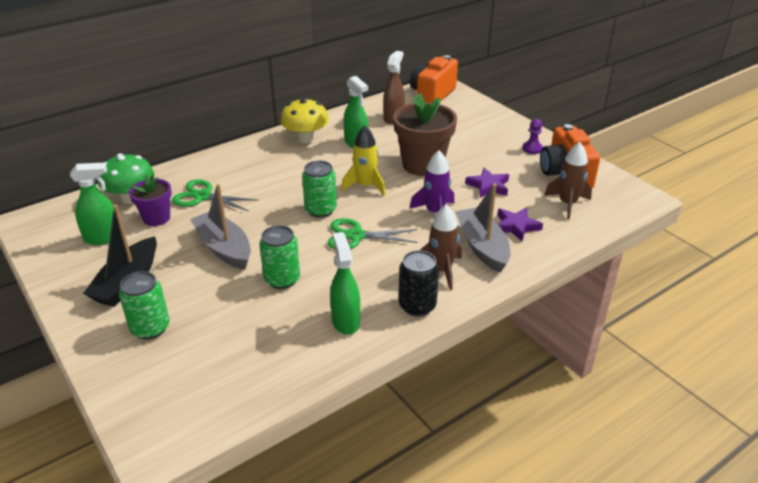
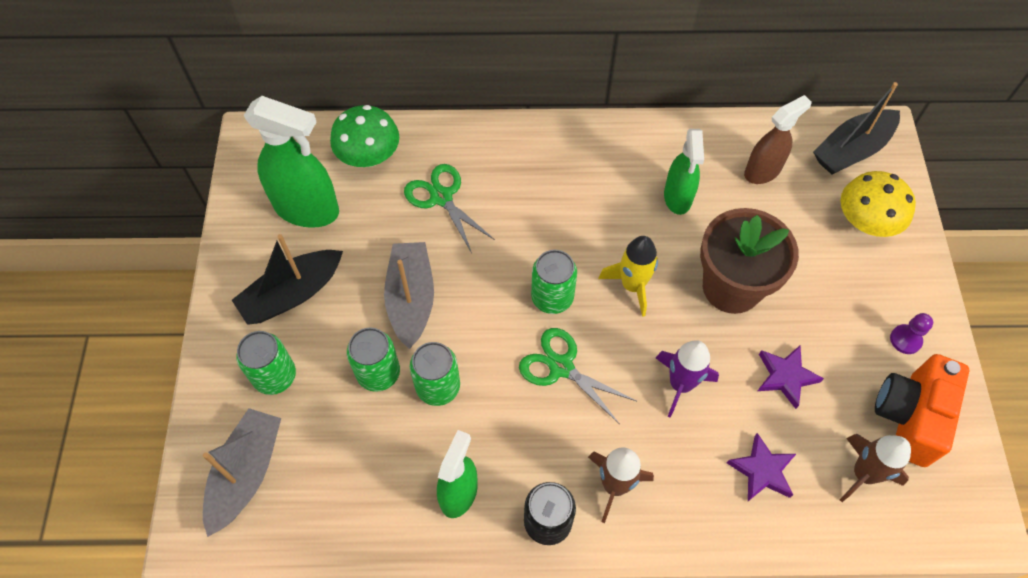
camera: 35 degrees right, 25 degrees up
(103, 238) = (307, 209): green spray bottle -> green spray bottle, size x1.57
(156, 218) = (374, 207): purple flower pot -> none
(232, 291) = (378, 373): none -> green can
(305, 138) = (623, 153): yellow mushroom -> yellow mushroom (865, 222)
(432, 95) = (852, 150): orange camera -> black boat
(482, 247) = (692, 478): grey boat -> grey boat (246, 474)

